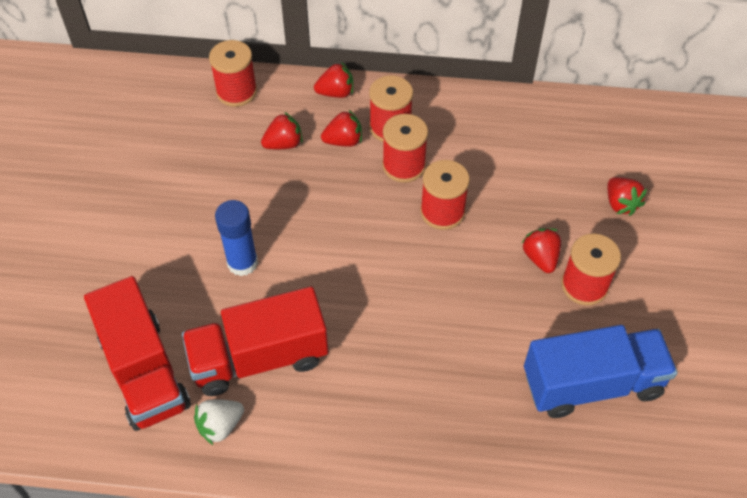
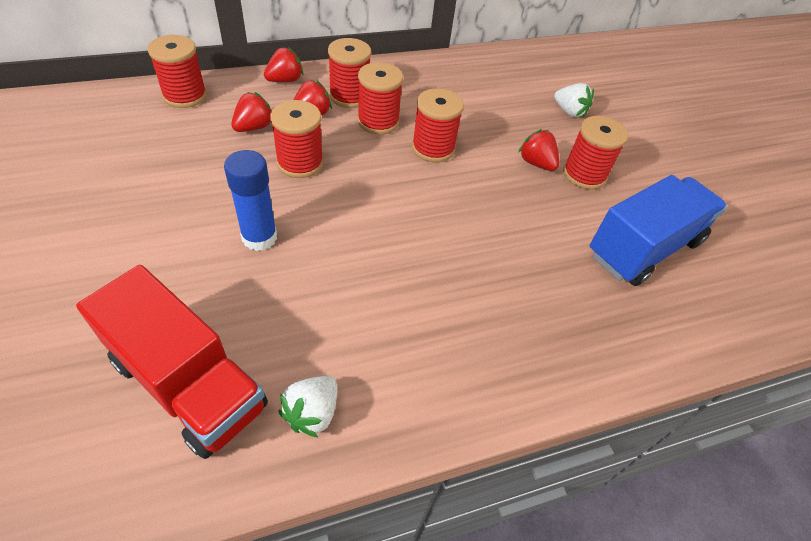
camera: 30 degrees left, 5 degrees down
(259, 358) = (323, 324): red truck -> none
(308, 195) = (300, 163): none -> red spool
(620, 204) = (569, 112): red strawberry -> white strawberry

